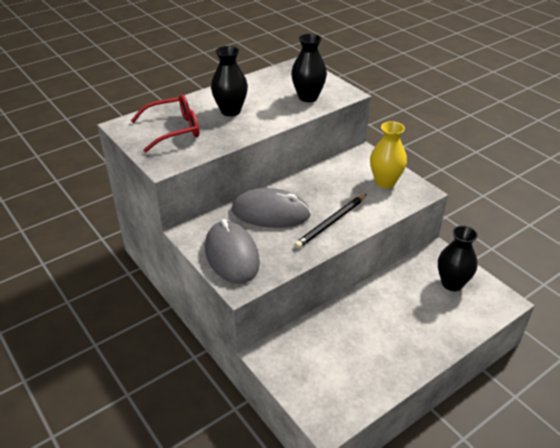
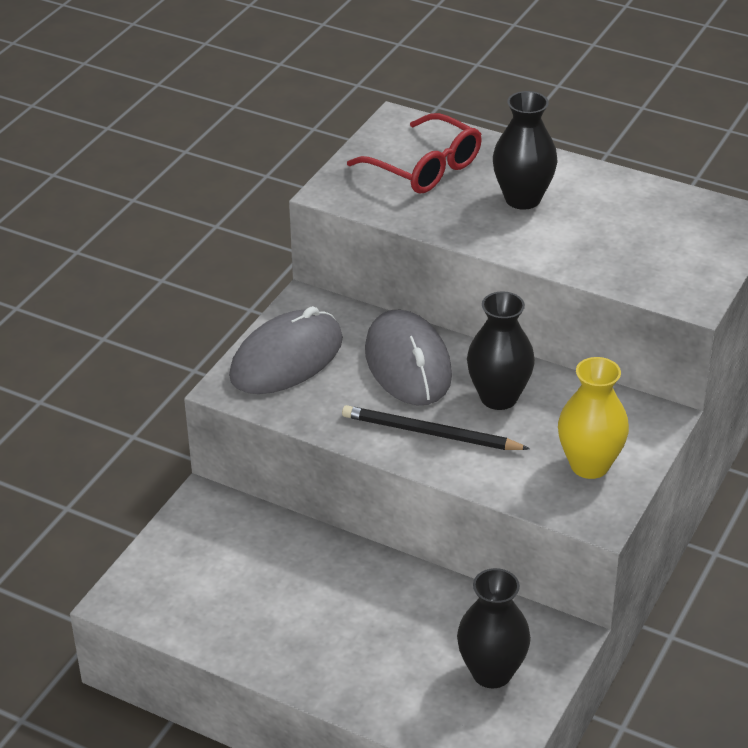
camera: 65 degrees right, 0 degrees up
(308, 97) = (638, 261): black vase -> black vase (498, 397)

